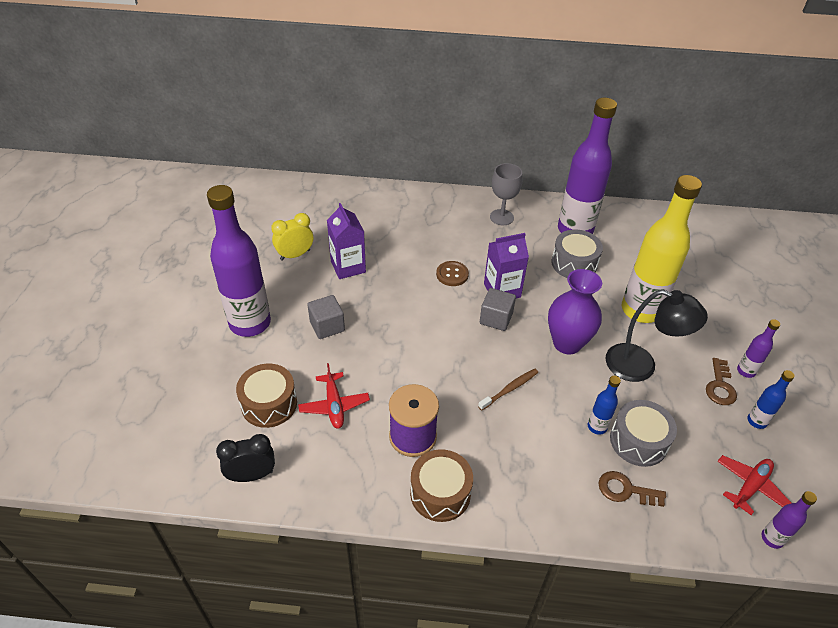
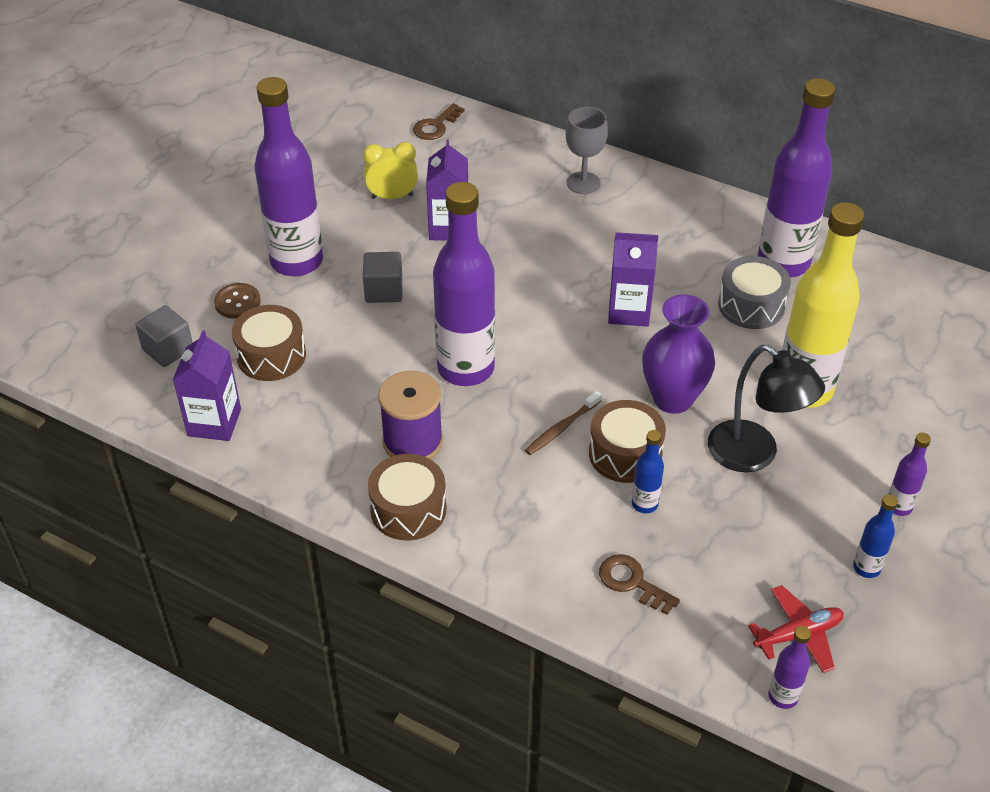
camera: 25 degrees right, 0 degrees up
(252, 475) = (214, 422): black clock -> purple carton
(334, 405) = (342, 380): red plane -> none
(418, 367) = (466, 369): none -> purple bottle
(452, 274) = (575, 274): brown button -> brown button (237, 302)
(496, 318) = (598, 342): grey cube -> grey cube (168, 349)
(501, 217) = (689, 219): grey goblet -> grey goblet (583, 183)
(509, 389) = (562, 428): brown toothbrush -> brown toothbrush turned 150 degrees clockwise
(562, 394) = (625, 454): none -> brown drum
(638, 441) = (687, 537): grey drum -> none
(720, 386) = (847, 512): brown key -> brown key (436, 126)

